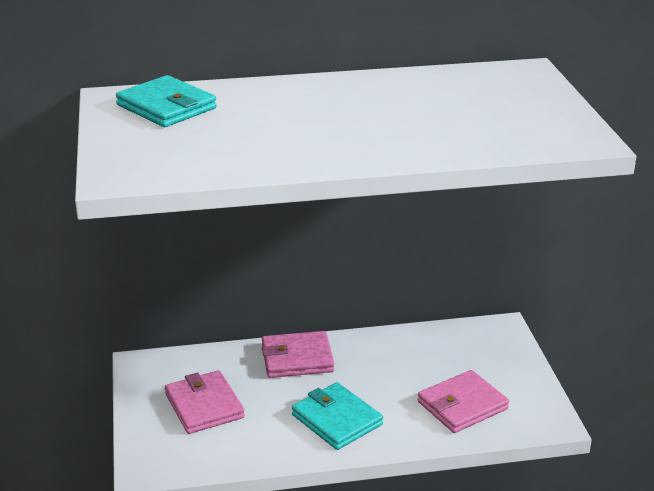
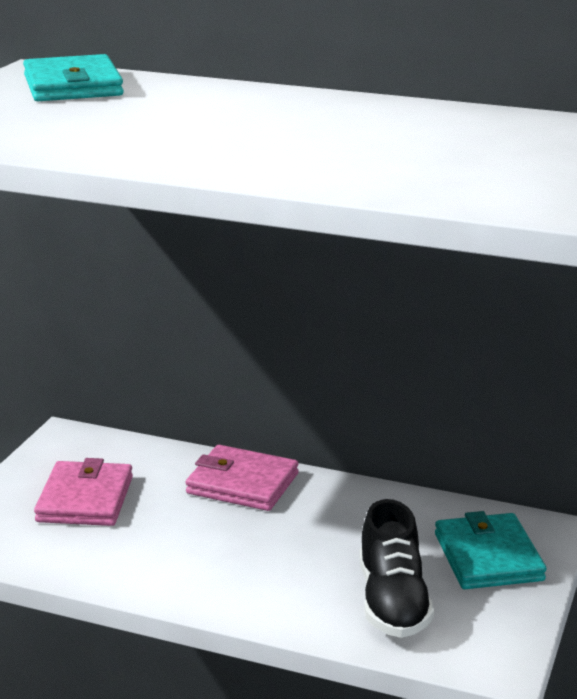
camera: 30 degrees right, 5 degrees down
(337, 420) = (217, 564): turquoise wallet -> turquoise wallet (488, 557)
(462, 405) = (392, 602): pink wallet -> black shoe

